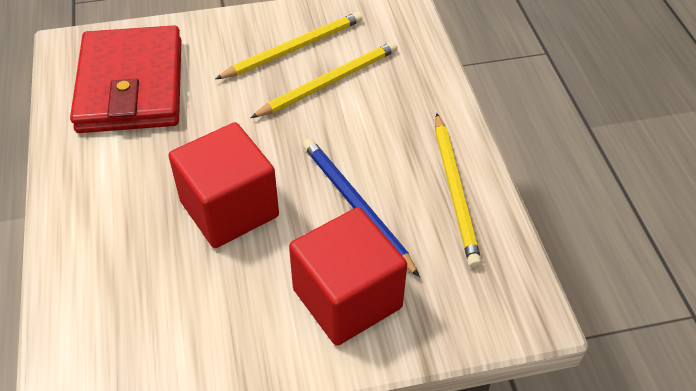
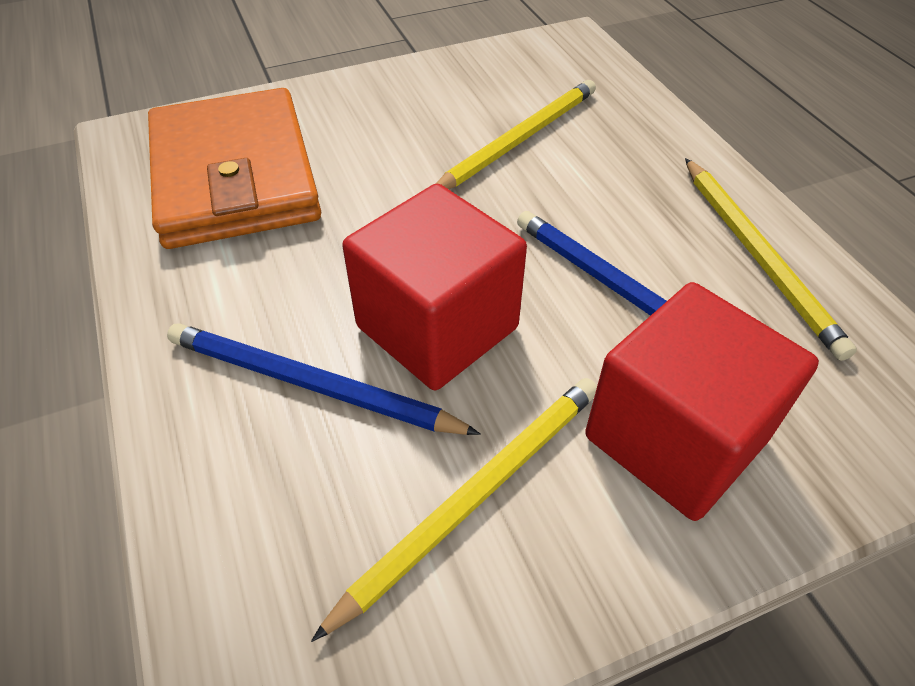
camera: 10 degrees left, 0 degrees up
(131, 85) = (234, 176): red wallet -> orange wallet
(144, 233) = (311, 384): none -> blue pencil
(294, 48) = (454, 105): yellow pencil -> yellow pencil (474, 496)

